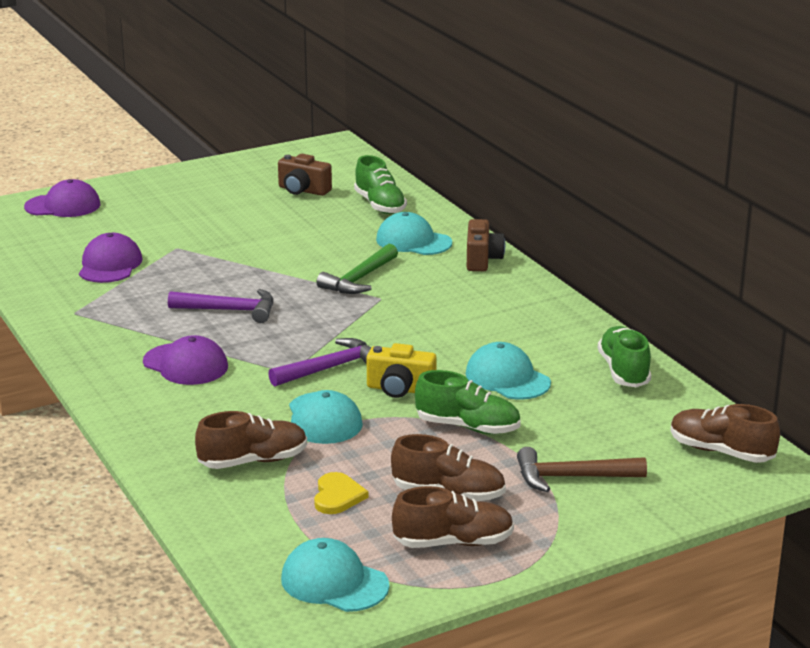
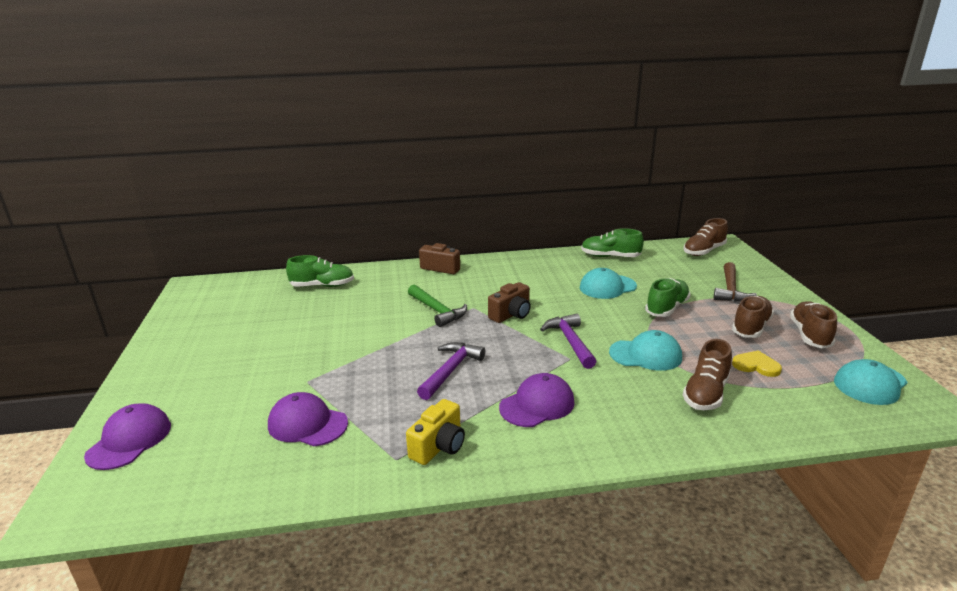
camera: 70 degrees left, 0 degrees up
(253, 461) = (706, 393): brown shoe -> brown shoe turned 150 degrees counterclockwise
(303, 190) = (260, 309): brown camera -> brown camera (511, 314)
(400, 389) = (610, 321): yellow camera -> yellow camera (439, 446)
(413, 241) = (393, 284): turquoise cap -> none

